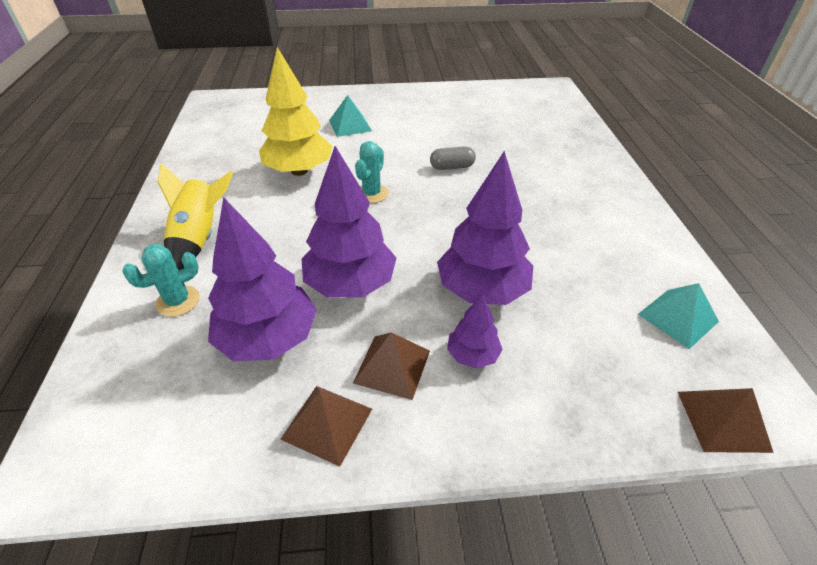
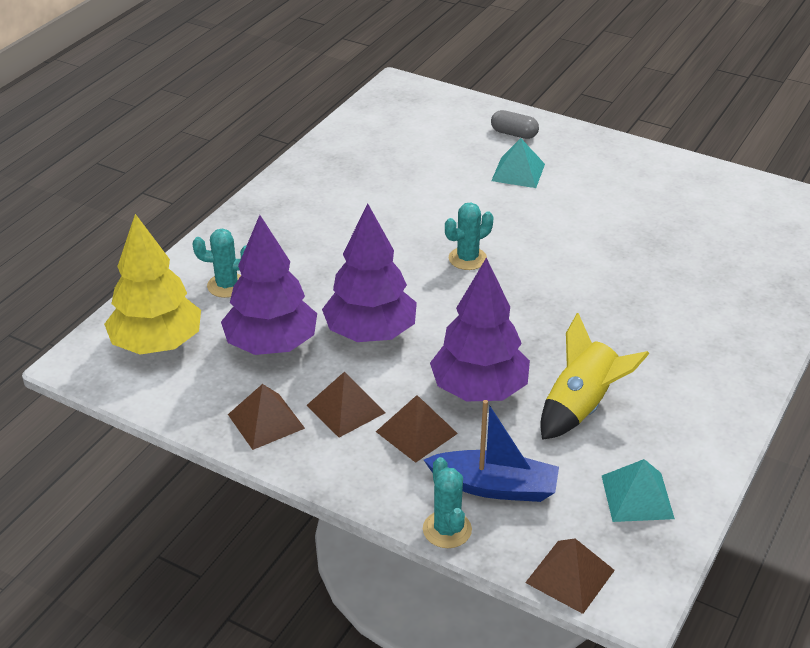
camera: 35 degrees right, 5 degrees down
(200, 238) = (280, 238): yellow rocket -> yellow rocket (581, 406)
(299, 171) = (418, 206): yellow tree -> yellow tree (157, 344)
(452, 167) = (580, 263): grey capsule -> grey capsule (514, 134)
(472, 355) = (416, 432): purple tree -> brown pyramid
(581, 370) = (494, 486): none -> blue boat
(592, 439) = (447, 529): none -> turquoise cactus

